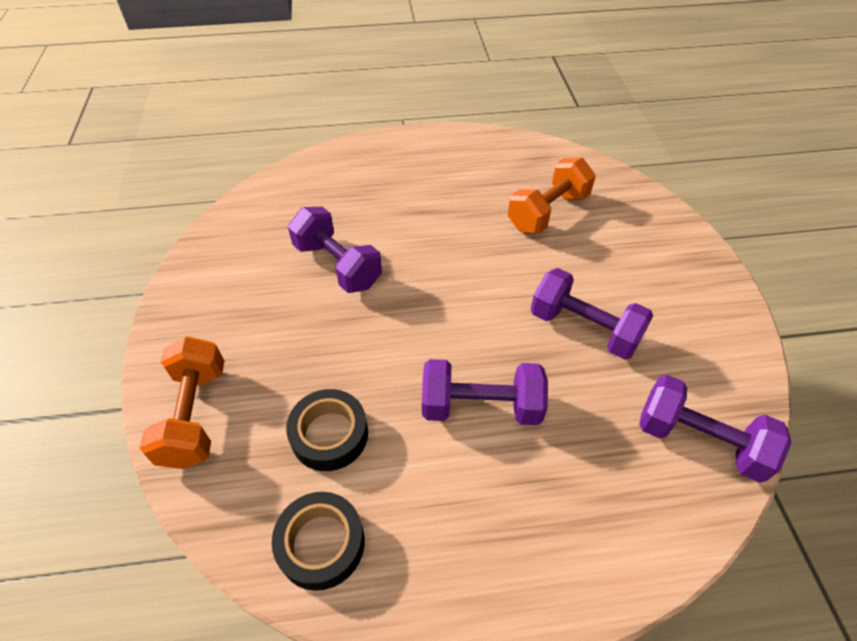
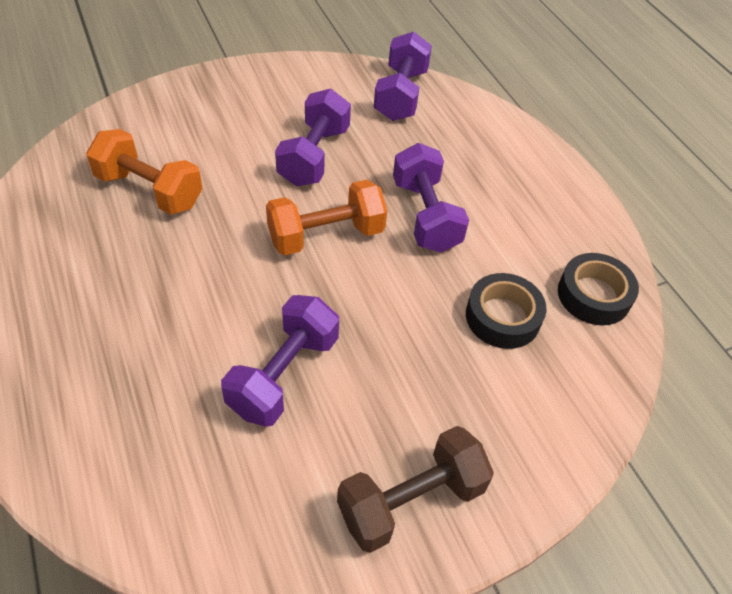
camera: 110 degrees left, 0 degrees up
(195, 415) = (539, 444): orange dumbbell -> orange dumbbell (326, 235)
(204, 315) = (411, 501): none -> brown dumbbell

